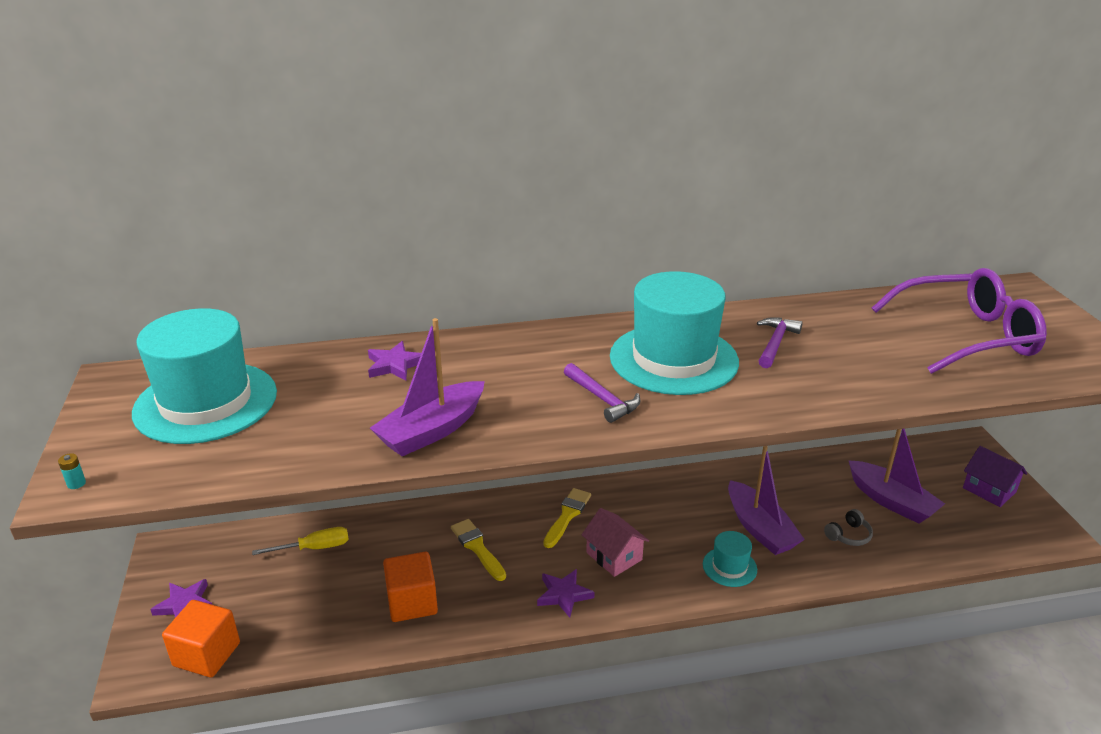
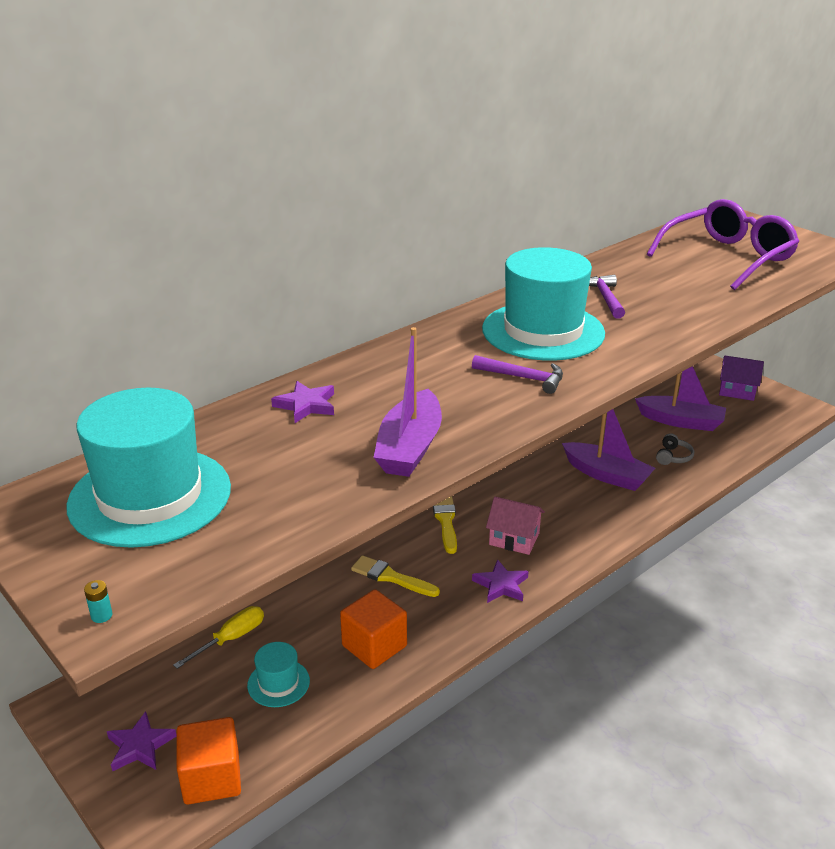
camera: 30 degrees left, 0 degrees up
(729, 567) = (610, 512): turquoise hat -> turquoise hat (278, 683)

